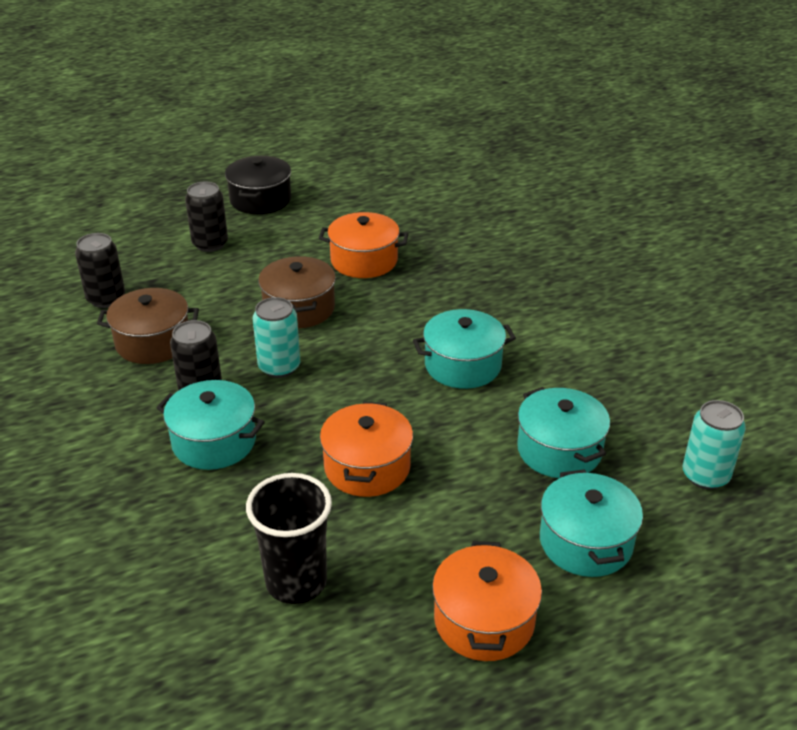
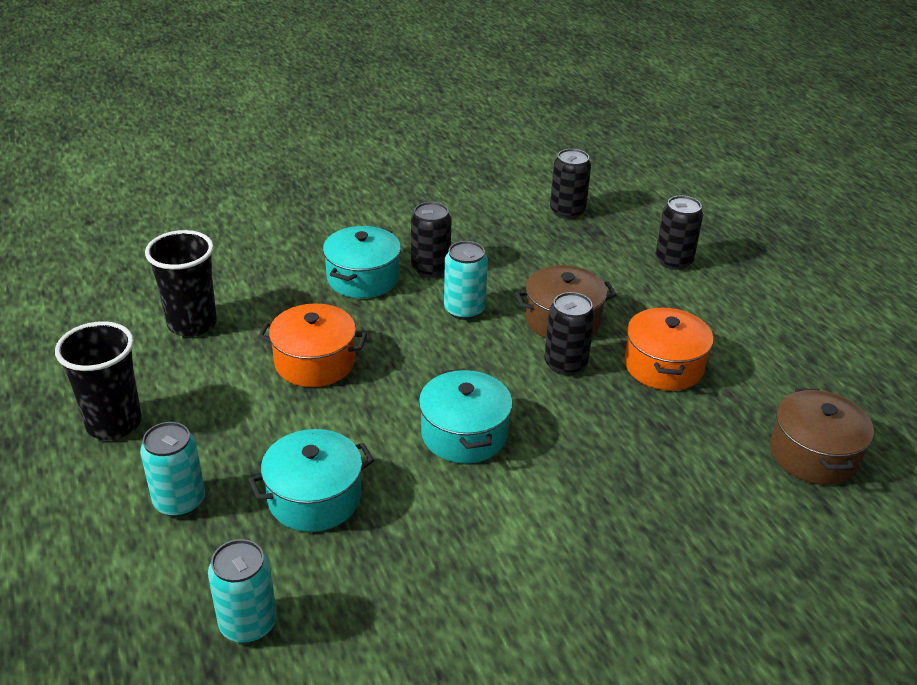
camera: 90 degrees right, 0 degrees up
(153, 342) = (502, 239): brown pot -> brown pot (813, 454)
(260, 200) = (777, 289): black pot -> none
(363, 309) = (565, 364): none -> black can
(484, 620) = (114, 423): orange pot -> black cup
(586, 542) = (179, 501): turquoise pot -> turquoise can

